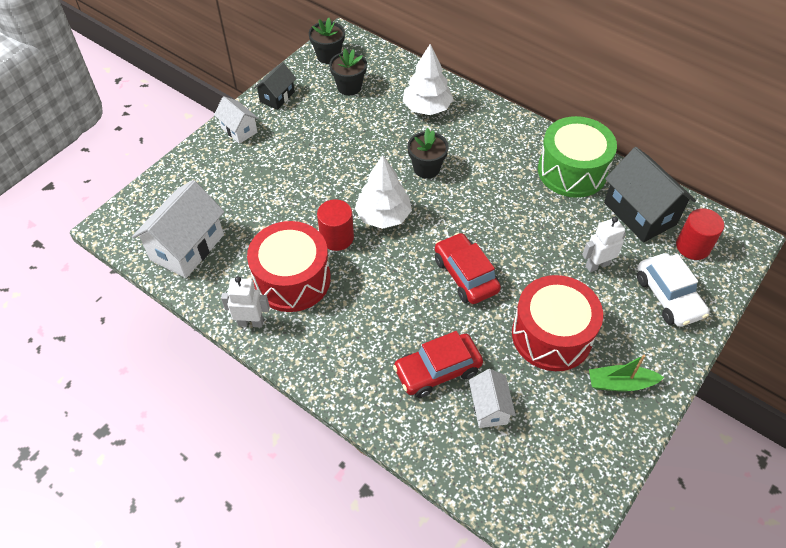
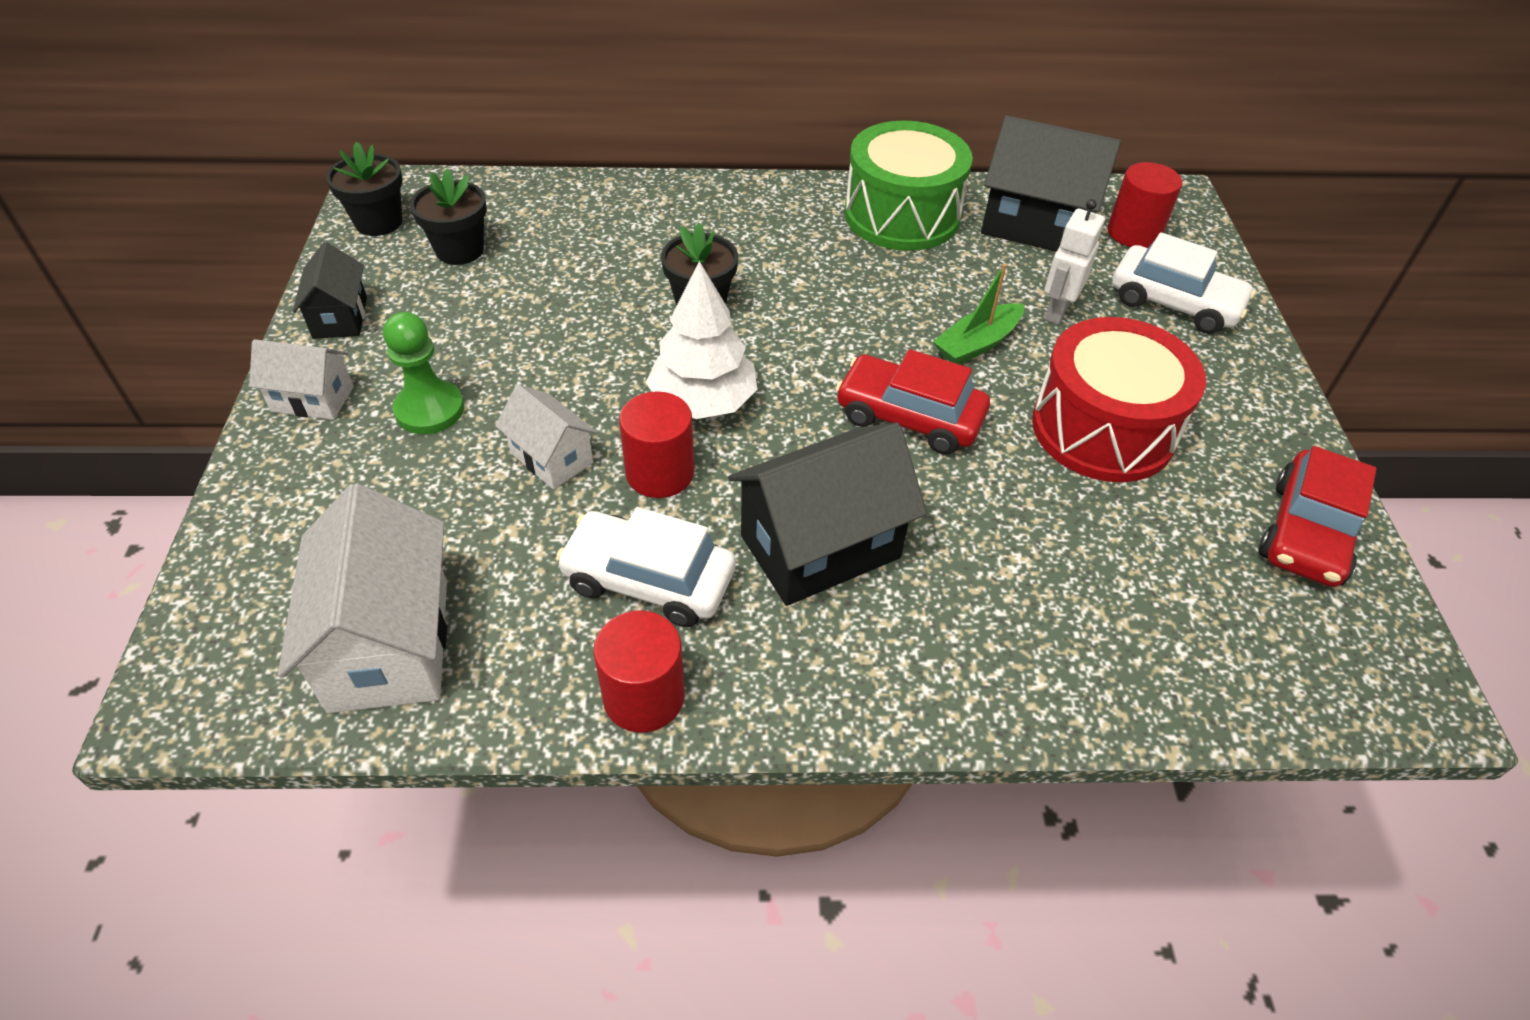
camera: 40 degrees left, 5 degrees down
(250, 322) = (644, 697): white robot -> red cylinder
(276, 158) = (429, 410): none -> green pawn
(292, 279) = (648, 580): red drum -> white car
(369, 308) = (820, 546): none -> black house
(427, 107) = (616, 226): white tree -> none
(437, 370) = (1014, 573): red car -> red car (1306, 533)
(489, 408) = (1137, 578): white house -> white house (551, 458)
(620, 383) = (1244, 438): green boat -> green boat (977, 344)

